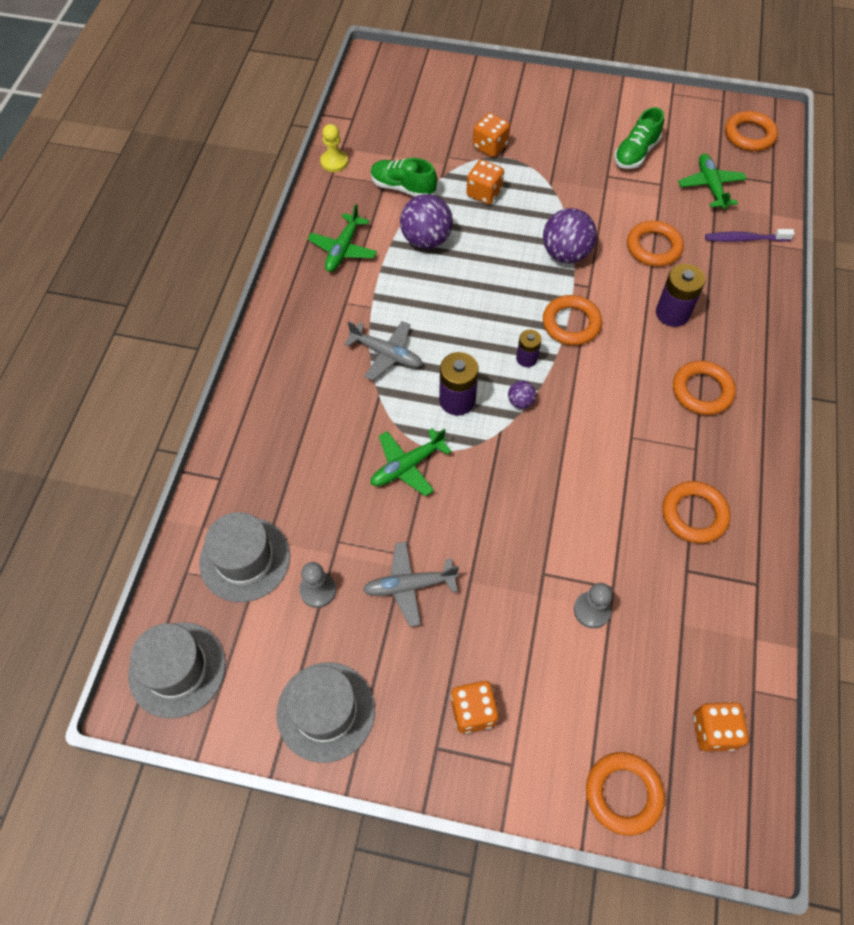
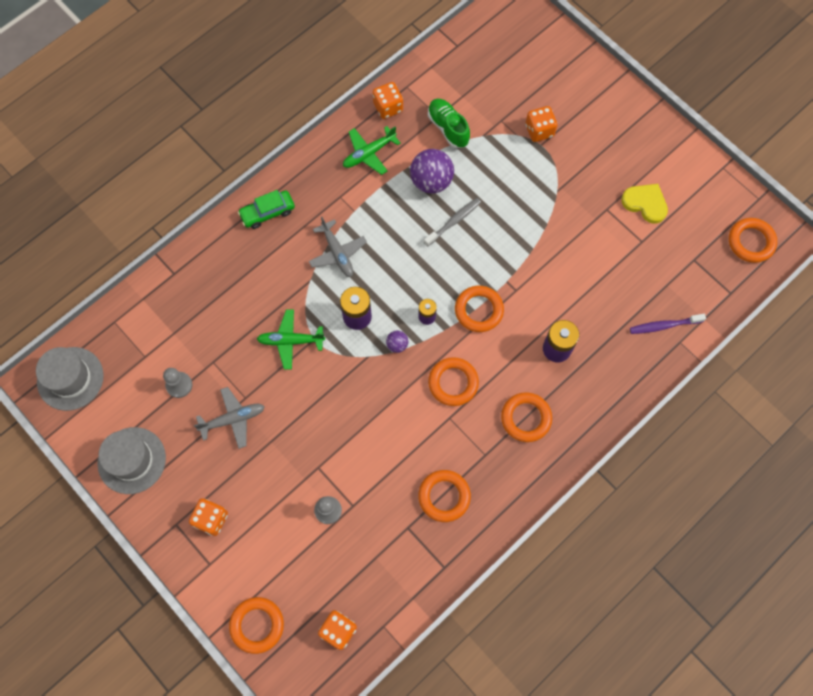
camera: 35 degrees right, 10 degrees up
(245, 559) = (152, 336): grey hat -> none
(280, 359) = (267, 212): none -> green car
(334, 162) = (416, 76): yellow pawn -> none
(409, 586) = (233, 419): grey plane -> grey plane turned 135 degrees clockwise
(478, 261) = (454, 221): none -> grey toothbrush
(484, 193) = (502, 168): orange dice -> orange dice (388, 107)
(565, 254) = (520, 254): purple ball -> none
(635, 153) = (645, 203): green shoe -> yellow heart
(654, 247) = (589, 289): orange ring -> orange ring (453, 383)
(710, 186) = (678, 266): green plane -> none
(744, 239) = (664, 325): purple toothbrush -> purple toothbrush turned 45 degrees counterclockwise

